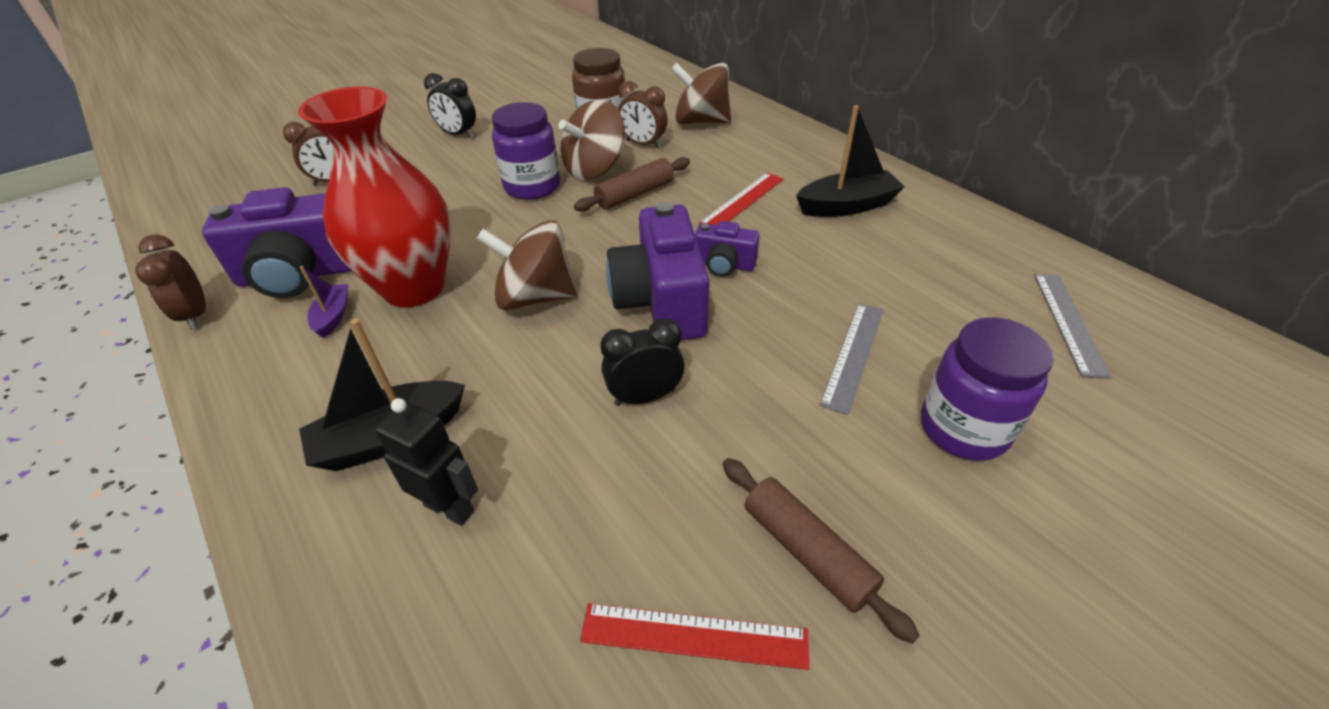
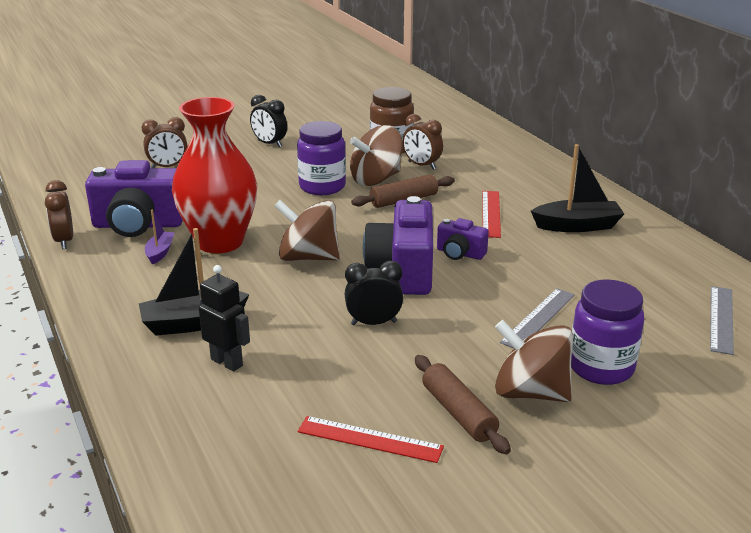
camera: 10 degrees right, 15 degrees down
(701, 121) = (477, 153): brown spinning top -> brown spinning top (530, 392)
(743, 201) = (491, 213): red ruler -> red ruler turned 45 degrees counterclockwise

